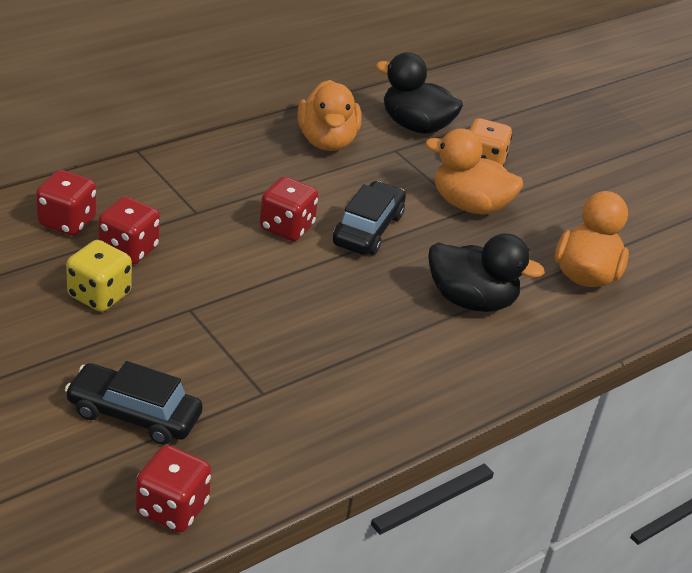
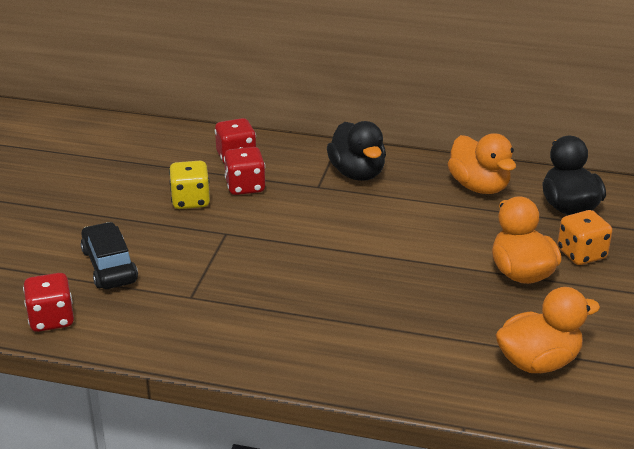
camera: 55 degrees right, 5 degrees down
(287, 227) = (361, 221): red dice -> none
(327, 141) = (479, 187): orange duck -> orange duck turned 75 degrees counterclockwise
(368, 229) = (415, 249): black car -> none
(471, 300) = (414, 327): black duck -> black duck (357, 173)

